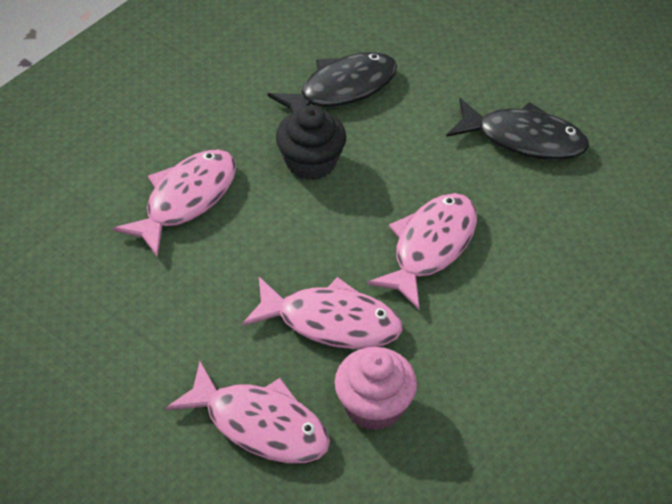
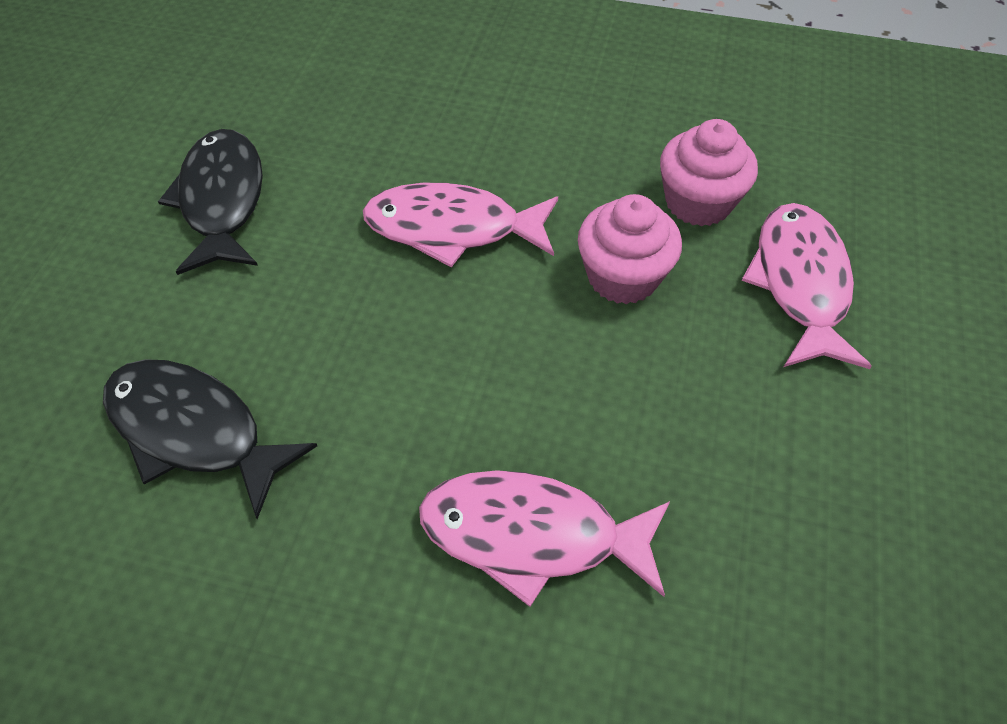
camera: 115 degrees left, 5 degrees up
(311, 162) = (371, 405): black cupcake -> none
(331, 322) = (622, 276): pink fish -> pink cupcake

